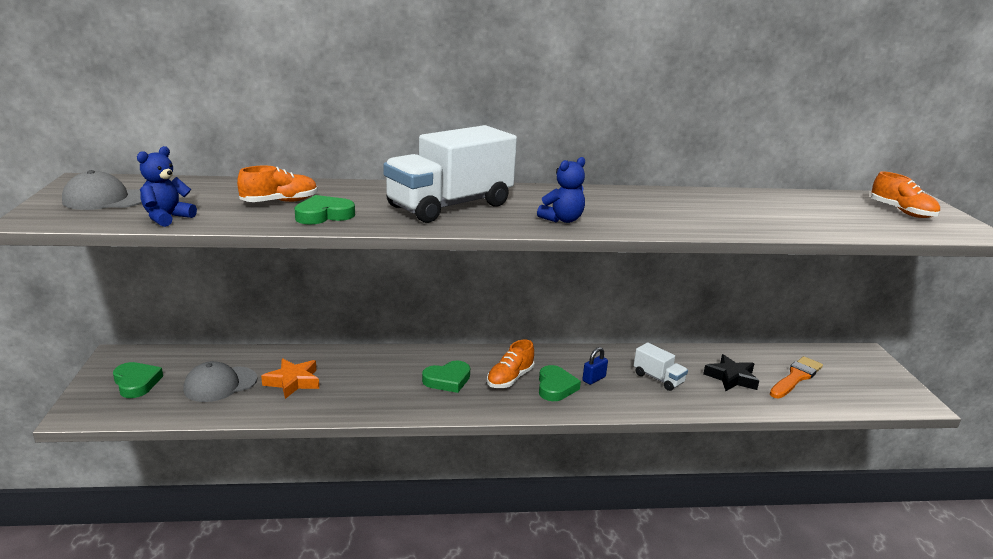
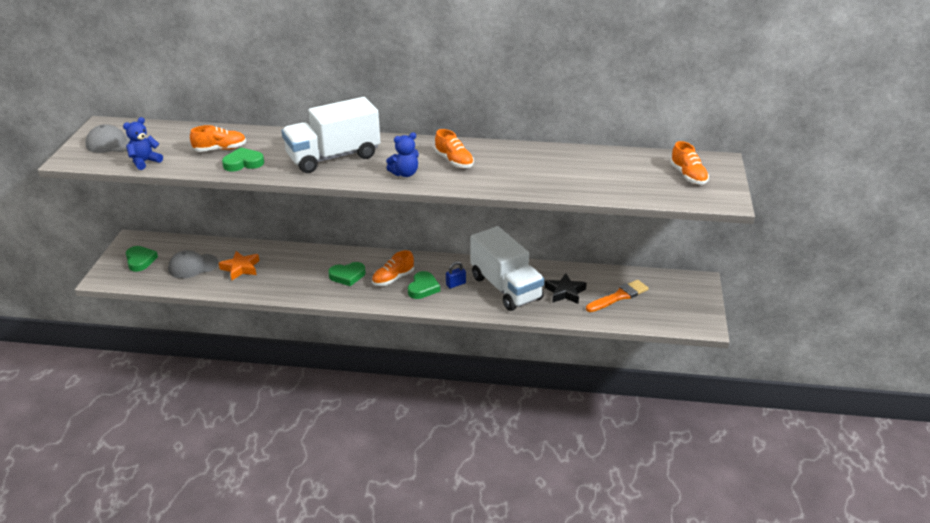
camera: 15 degrees right, 10 degrees up
(613, 206) = (454, 161): none -> orange shoe
(658, 378) = (506, 288): white truck -> white truck, size x2.17

